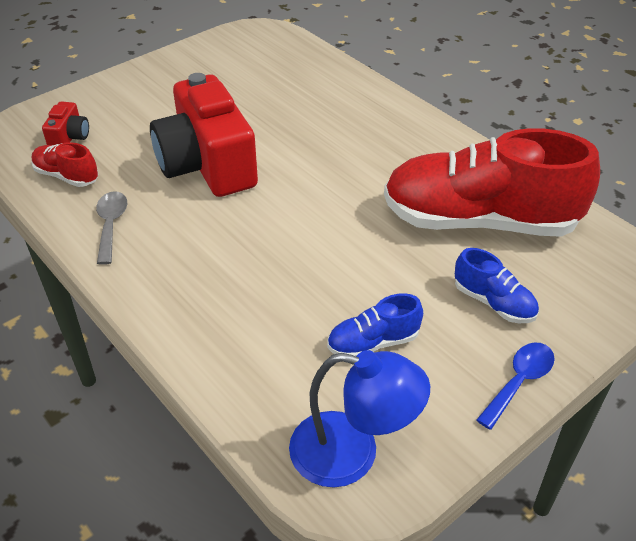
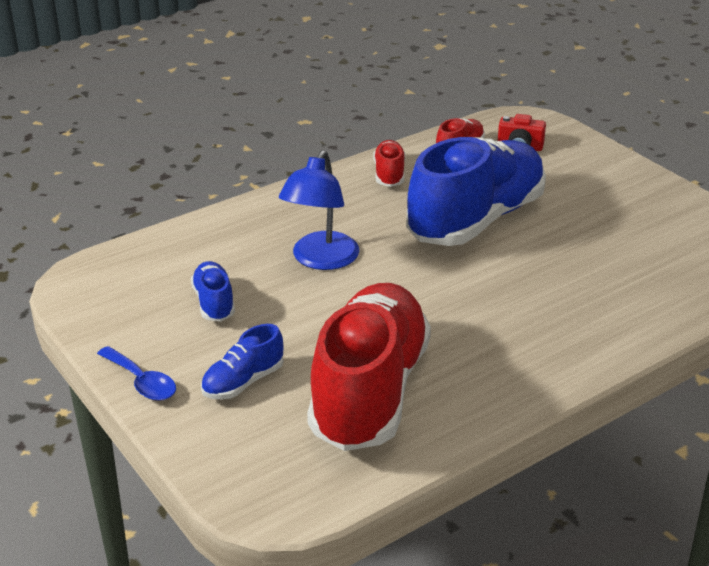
camera: 95 degrees right, 10 degrees down
(111, 225) = (389, 174): grey spoon -> red shoe
(207, 165) = (476, 220): red camera -> blue shoe
(352, 453) = (107, 284): blue lamp -> blue lamp (320, 260)

